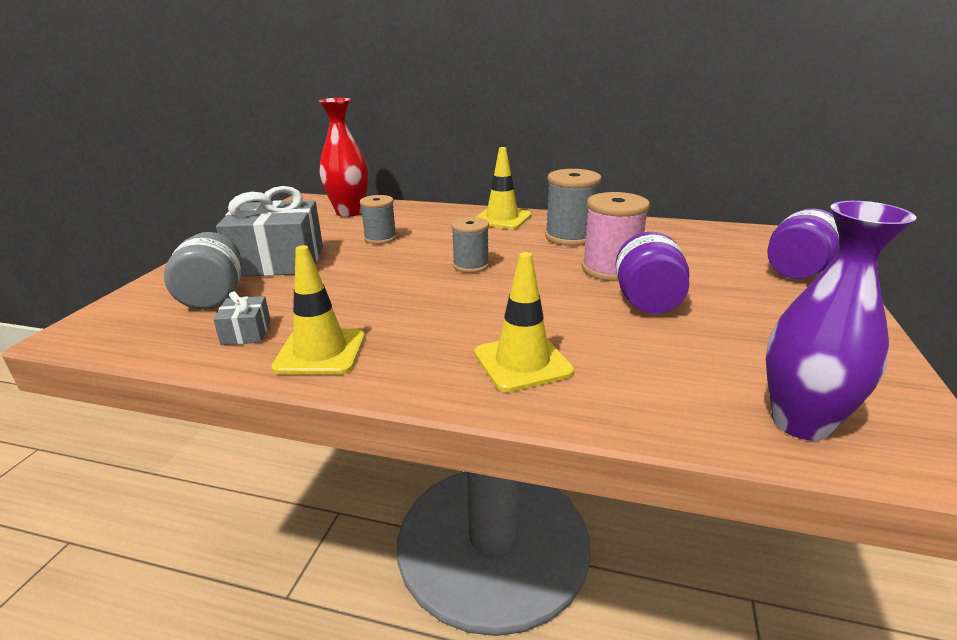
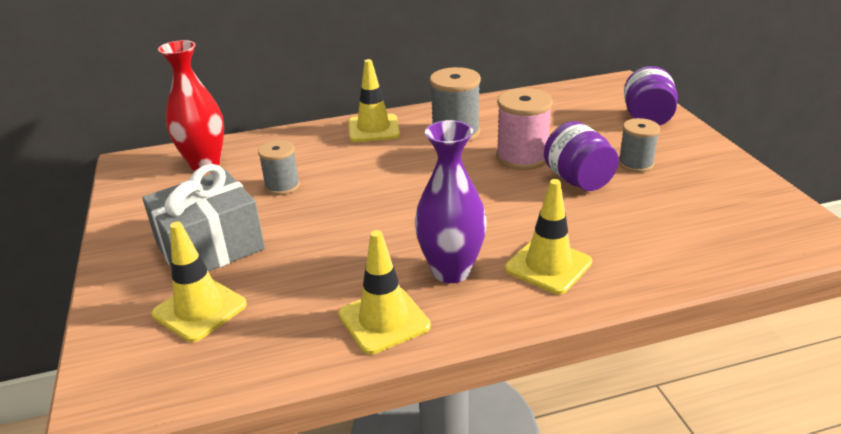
camera: 30 degrees left, 5 degrees up
(213, 297) = (200, 309): grey jar -> yellow traffic cone
(246, 332) = (289, 330): grey gift -> none
(471, 265) = (406, 190): grey spool -> grey spool (635, 164)
(801, 422) = (747, 241): purple vase -> purple vase (451, 271)

